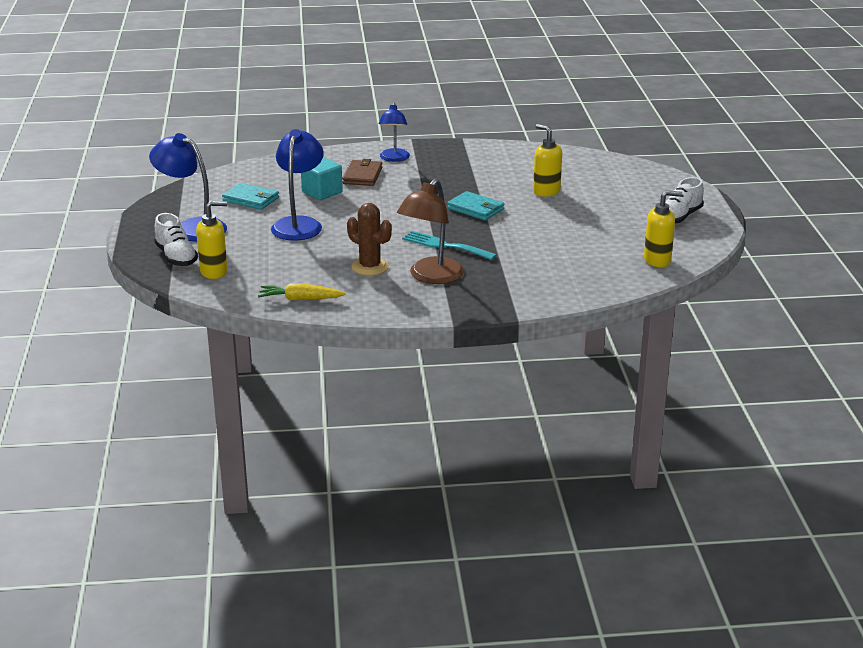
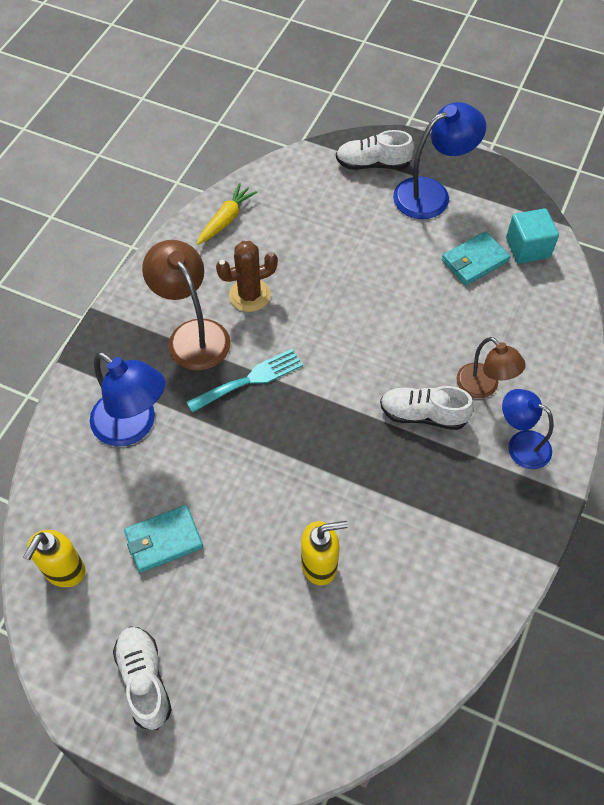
camera: 120 degrees right, 30 degrees up
(214, 272) = (323, 180): yellow soap dispenser -> none
(299, 224) = (386, 277): blue lamp -> blue lamp (133, 426)
(322, 192) = (457, 329): turquoise cube -> turquoise cube (527, 248)
(362, 176) = (483, 387): brown wallet -> brown lamp
(405, 188) = (423, 415): none -> white shoe
(475, 209) = (320, 457): turquoise wallet -> turquoise wallet (164, 540)

